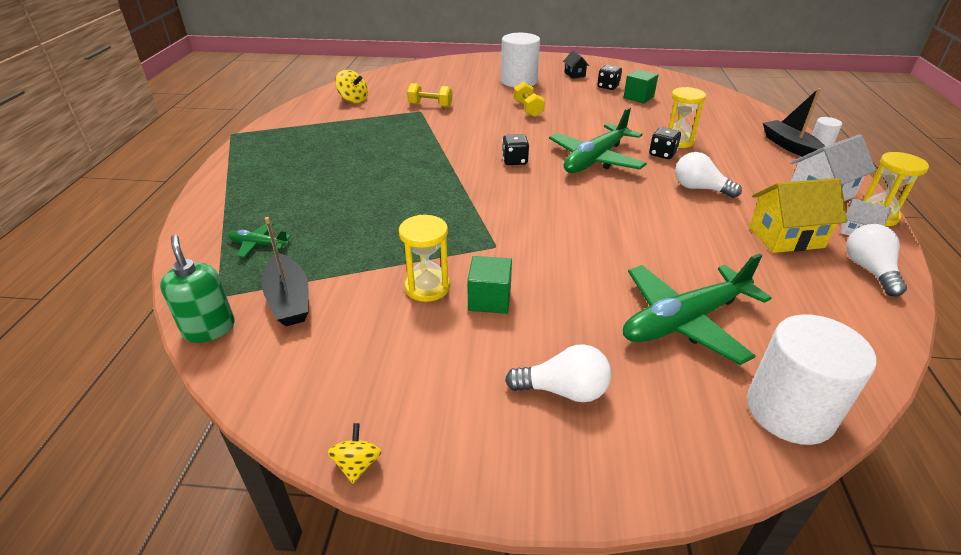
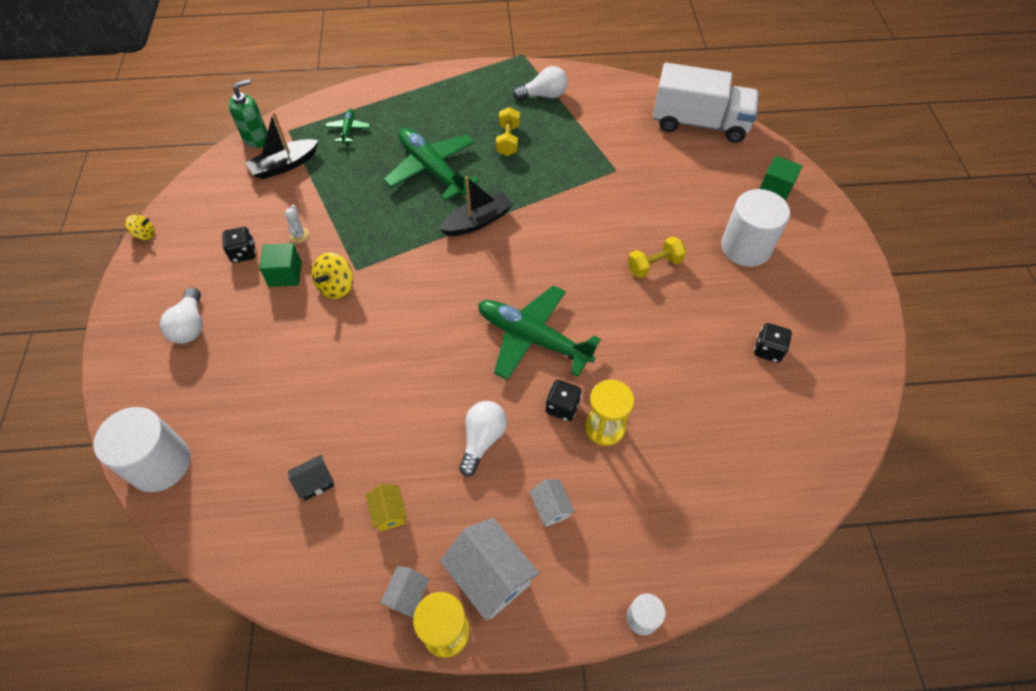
camera: 80 degrees right, 20 degrees up
(353, 100) = (627, 111): yellow spinning top -> yellow spinning top (336, 286)
(388, 79) = (699, 123): none -> white truck
(427, 287) = (299, 235): yellow hourglass -> white cactus
(430, 105) = (634, 175): yellow dumbbell -> yellow dumbbell (508, 140)
(515, 161) = (513, 266): black dice -> black dice (243, 253)
(574, 74) = (801, 308): black house -> black house (315, 483)
(638, 97) = (742, 388): green cube -> green cube (775, 189)
(685, 321) = (258, 404): green plane -> green plane (432, 169)
(752, 166) = (551, 508): none -> white house
(786, 237) = (389, 512): yellow house -> yellow house, size x0.53
(790, 146) = (625, 571): black boat -> black boat (477, 221)
(869, 270) = (333, 583): white light bulb -> white light bulb (544, 95)

